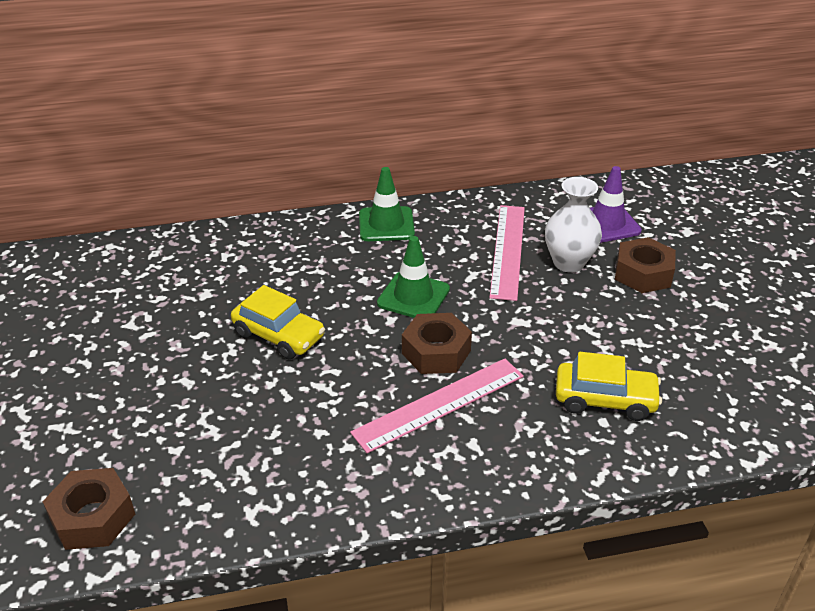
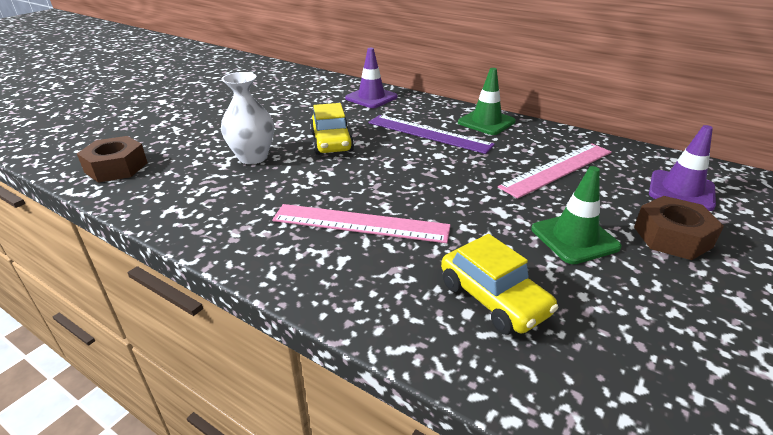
camera: 45 degrees right, 5 degrees down
(225, 250) = (371, 98): none -> purple traffic cone
(355, 269) = (428, 133): none -> purple ruler
(413, 296) = (443, 162): green traffic cone -> green traffic cone (574, 238)
(436, 352) = (408, 196): brown nut -> none
(568, 263) = (602, 198): white vase -> white vase (253, 157)

